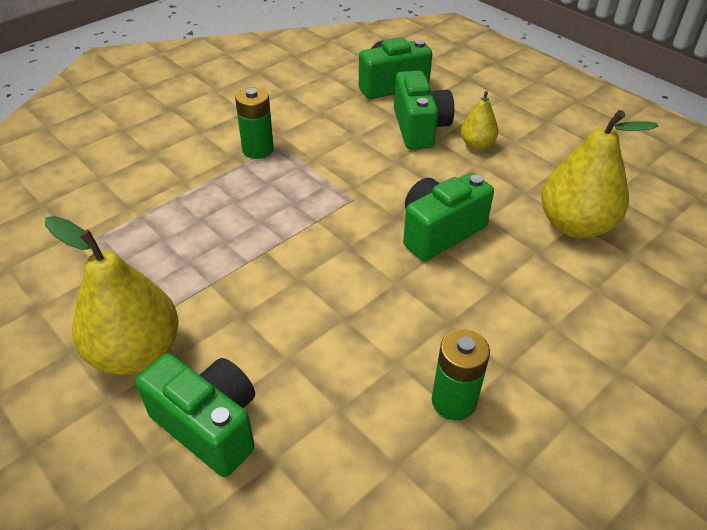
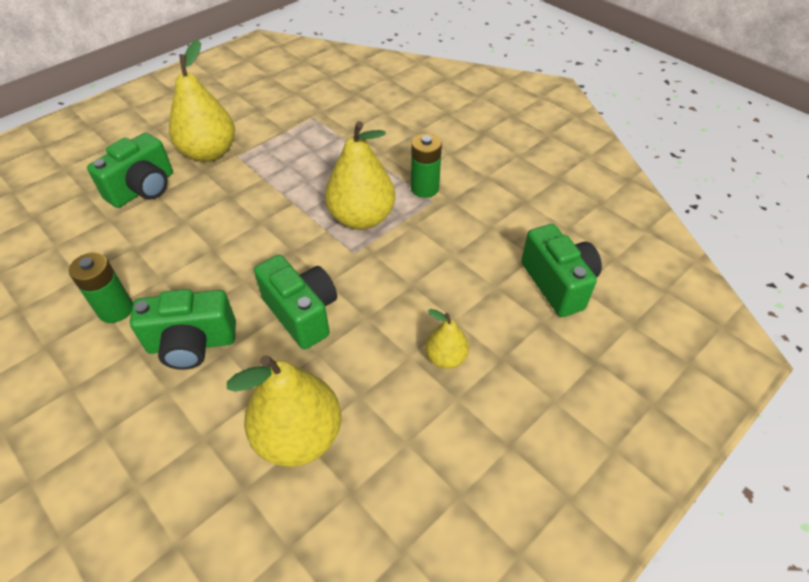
camera: 90 degrees right, 5 degrees up
(300, 194) = (361, 218): none -> yellow pear
(419, 128) = (472, 306): green camera -> green camera (192, 344)

